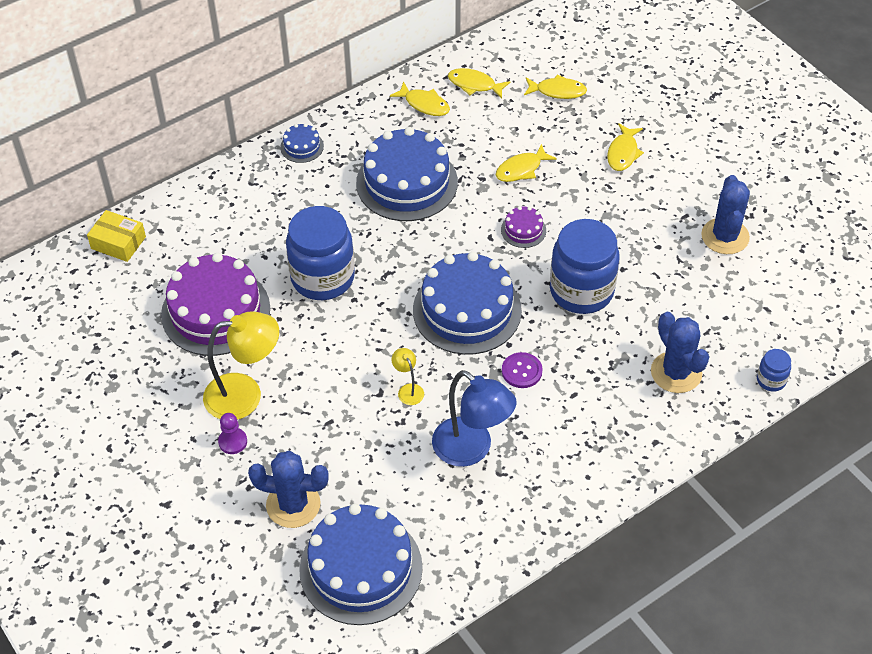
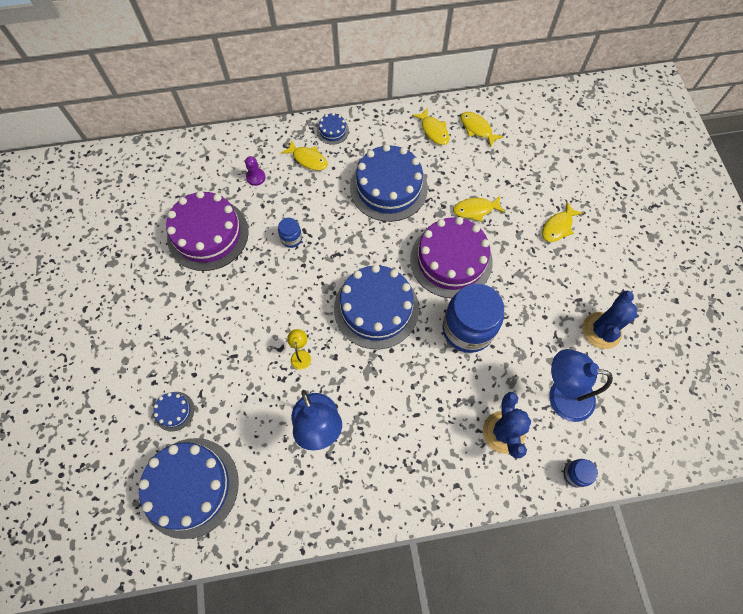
camera: 25 degrees right, 15 degrees up
(118, 243) = (176, 156): yellow box -> none
(233, 442) = (163, 341): purple pawn -> purple pawn (256, 177)
(245, 395) = (191, 308): yellow lamp -> none
(293, 504) = (174, 411): blue cactus -> blue cake
(322, 278) = (291, 239): blue jar -> blue jar, size x0.44
(521, 371) = (388, 377): purple button -> none
(523, 230) = (451, 260): purple cake -> purple cake, size x2.30
(557, 91) = (535, 157): yellow fish -> yellow fish (308, 159)
(717, 314) = (561, 396): none -> blue lamp

